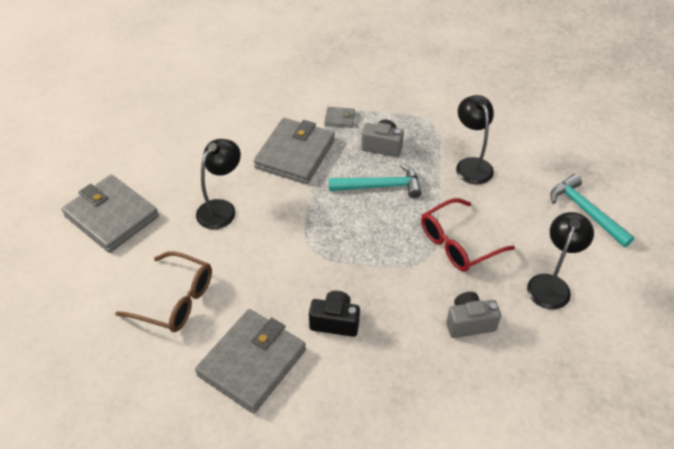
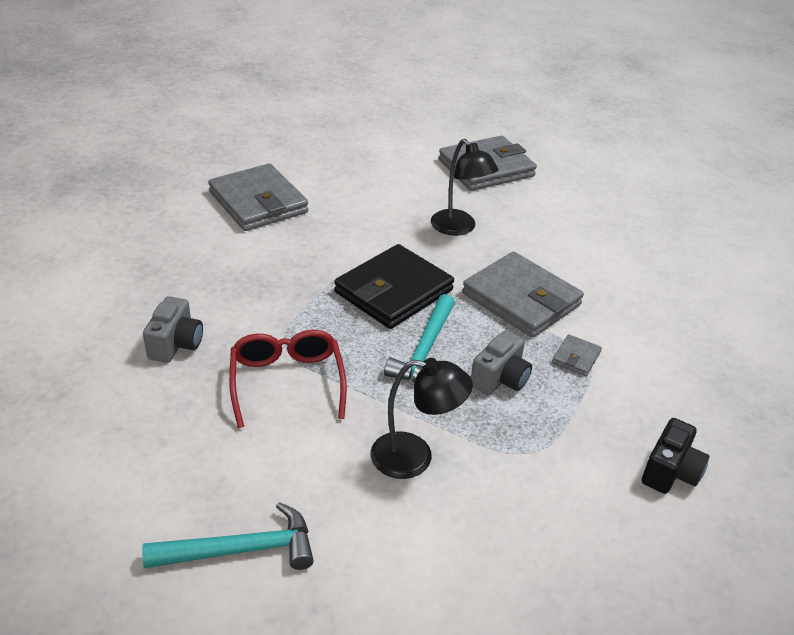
camera: 110 degrees right, 10 degrees down
(176, 300) = (358, 181): brown glasses -> none
(327, 221) = (393, 291): none -> black wallet
(335, 322) = (259, 257): black camera -> black camera (670, 472)
(551, 284) = (161, 439): black lamp -> none

